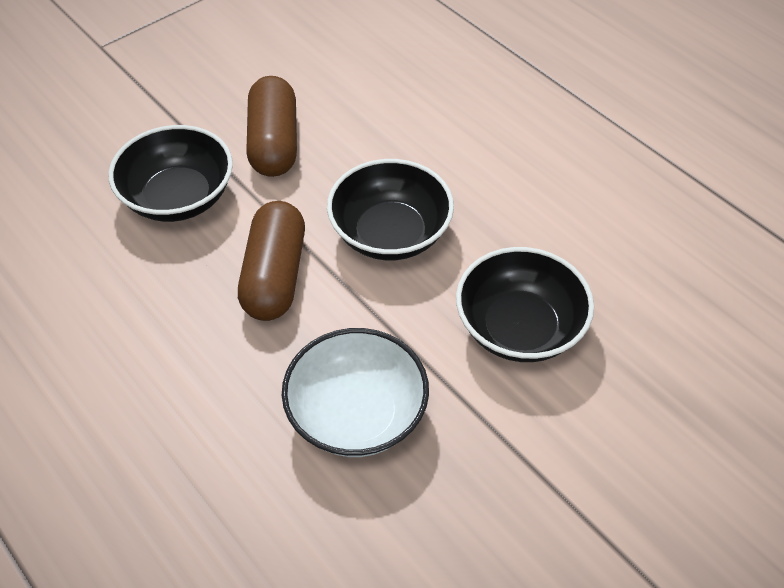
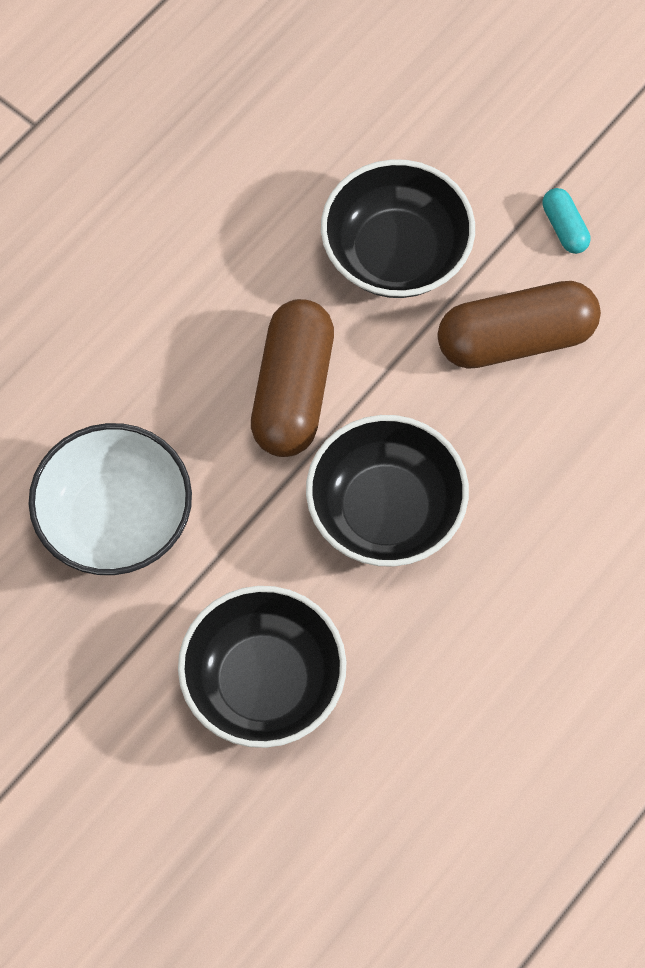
camera: 80 degrees right, 15 degrees up
(196, 105) = (564, 227): none -> turquoise capsule
(275, 276) = (293, 391): brown capsule -> brown capsule turned 75 degrees counterclockwise

